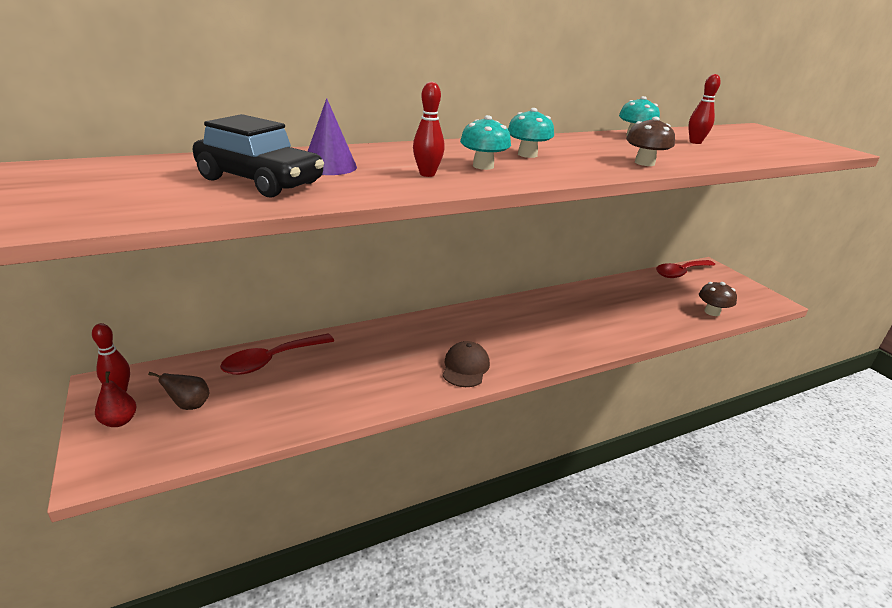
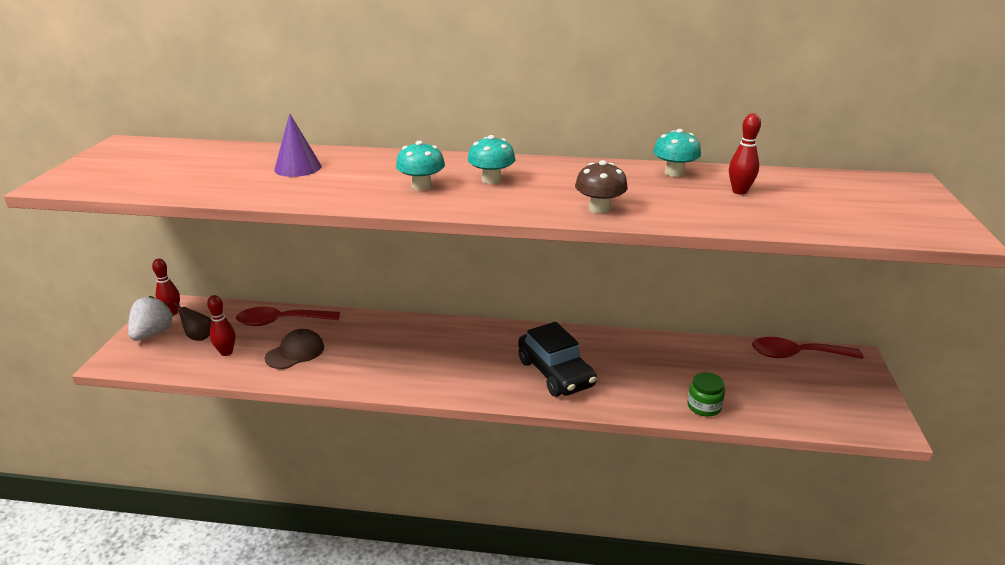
camera: 35 degrees right, 0 degrees up
(119, 421) = (153, 333): red pear -> white strawberry
(260, 181) = (228, 174): black car -> black car (555, 373)
(427, 174) = (357, 187): red bowling pin -> red bowling pin (226, 352)
(465, 367) = (417, 376): brown cap -> brown cap (295, 352)
(678, 321) = (704, 406): none -> green jar
(712, 312) = (768, 410): brown mushroom -> none

